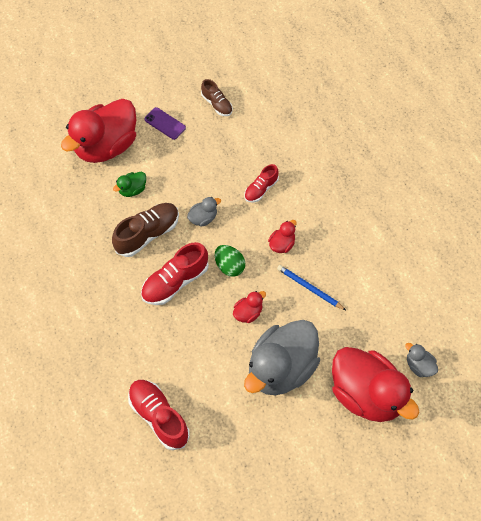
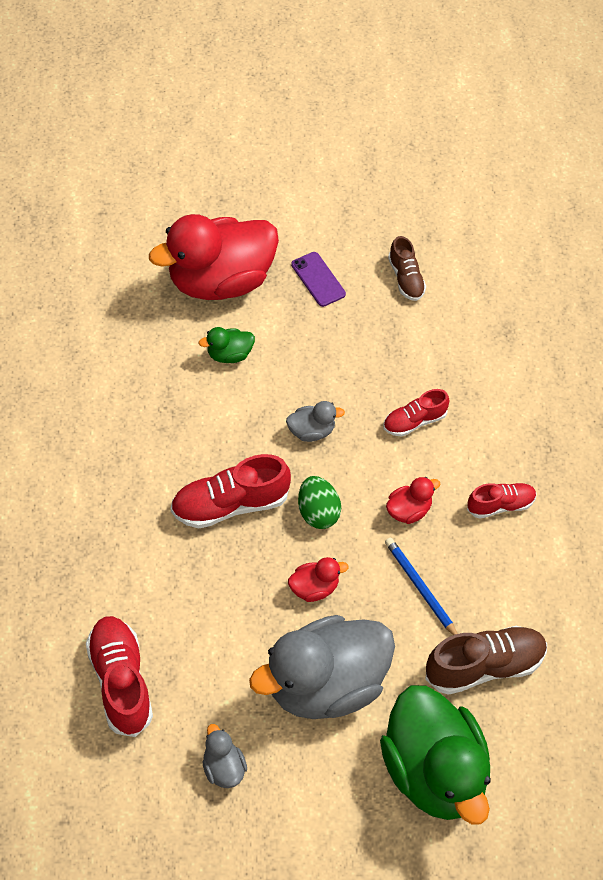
camera: 20 degrees right, 5 degrees down
(147, 234) = (222, 424): brown shoe -> brown shoe (484, 667)
(333, 220) = (500, 505): none -> red shoe
(367, 395) = (434, 773): red duck -> green duck
(419, 366) = (532, 763): grey duck -> grey duck (223, 768)

